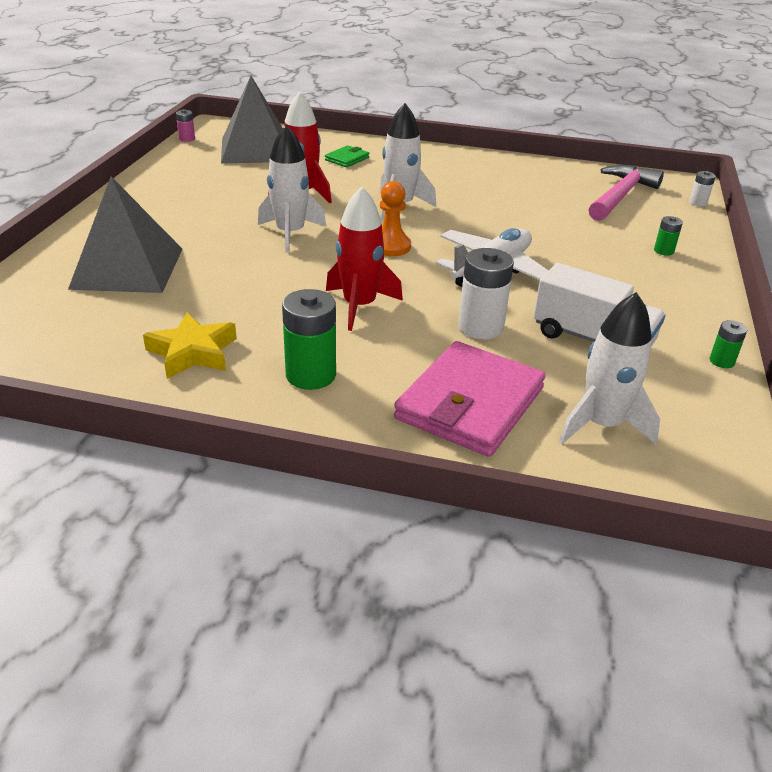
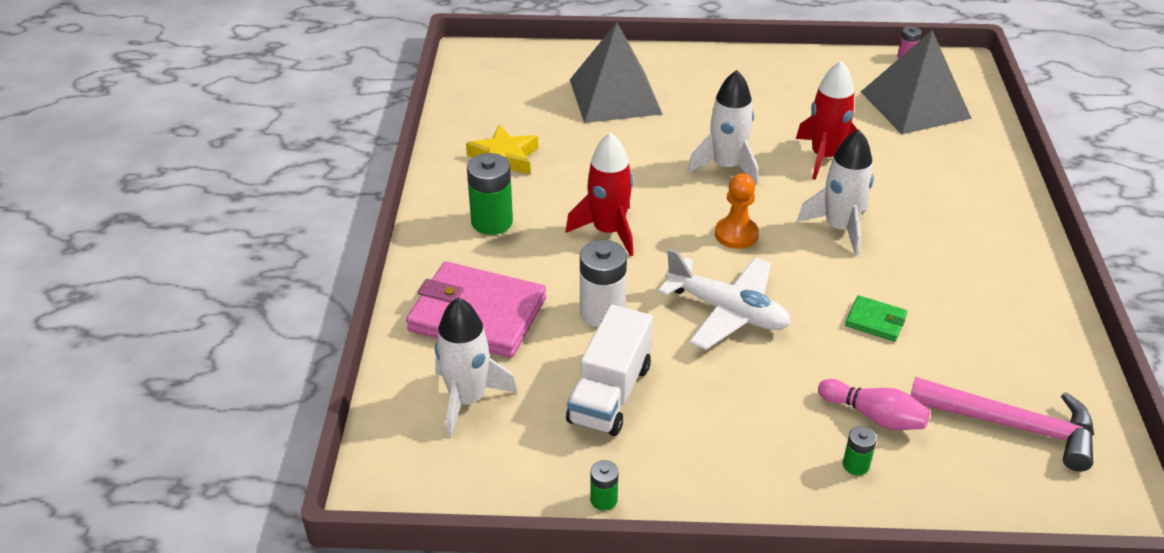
camera: 80 degrees right, 5 degrees up
(347, 159) = (942, 171): green wallet -> green wallet (875, 321)
(614, 235) = (874, 416): none -> pink bowling pin
(698, 202) = (1052, 517): white battery -> none

